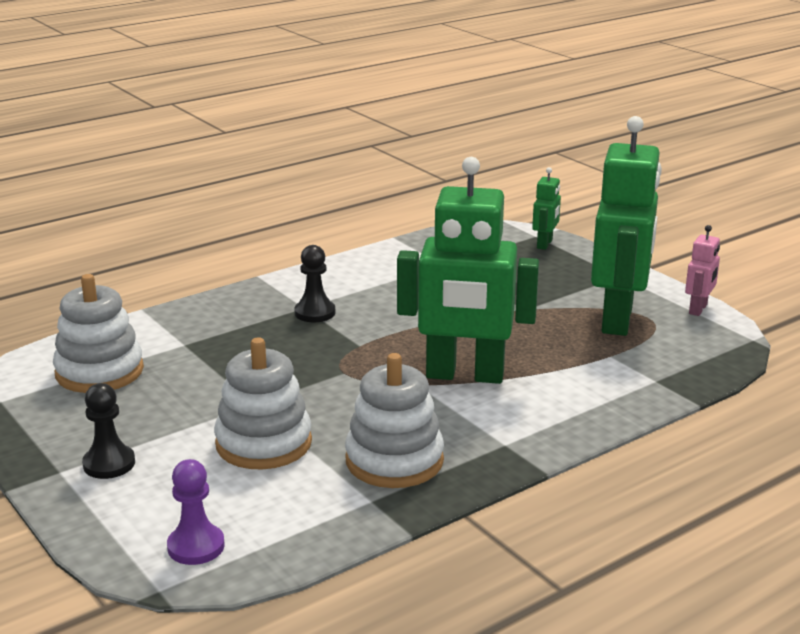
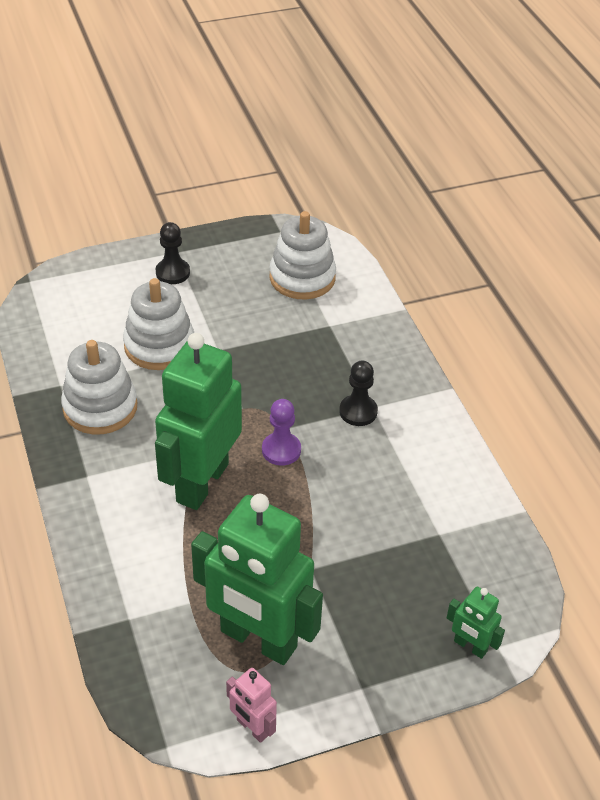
camera: 105 degrees right, 20 degrees up
(196, 546) = (60, 299): purple pawn -> purple pawn (281, 450)

